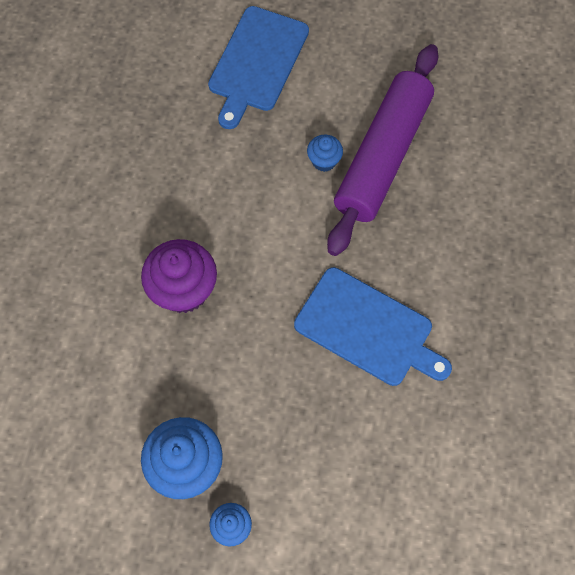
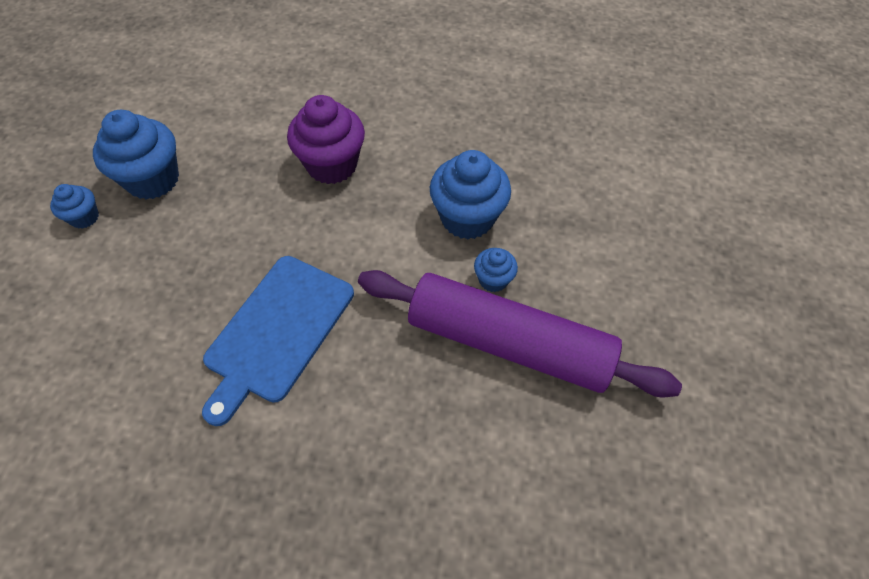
camera: 85 degrees right, 10 degrees down
(257, 63) = (612, 209): blue cutting board -> none
(258, 175) = (467, 218): none -> blue cupcake

